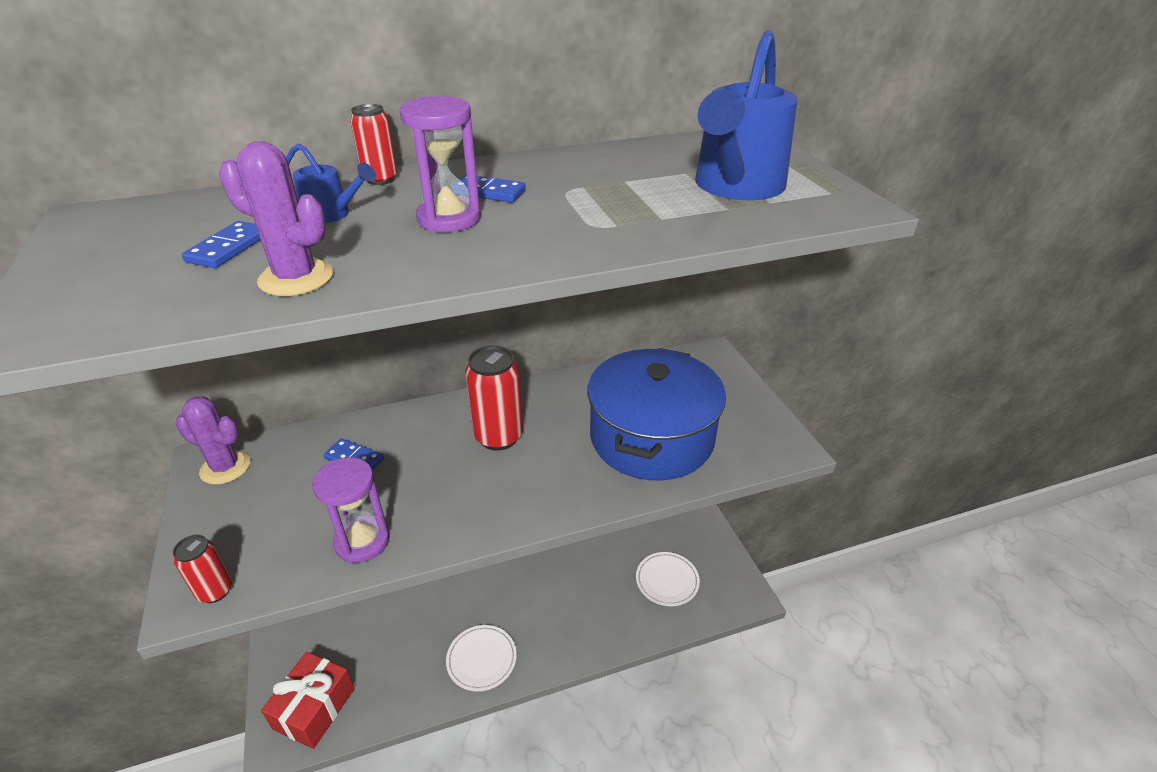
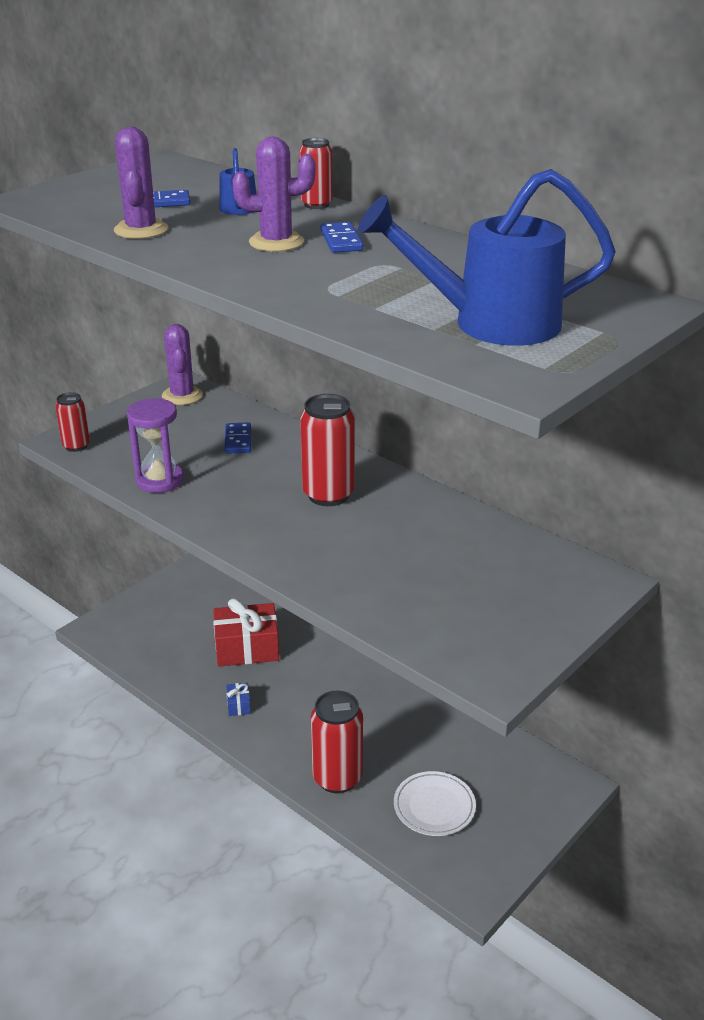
camera: 60 degrees right, 5 degrees down
(314, 708) = (132, 631): red gift -> red gift (247, 648)
(449, 219) = (276, 242): purple hourglass -> purple cactus
(481, 659) = (238, 705): white plate -> blue gift
(606, 626) = (337, 778): none -> red can
(651, 437) = (414, 580): blue pot -> none

